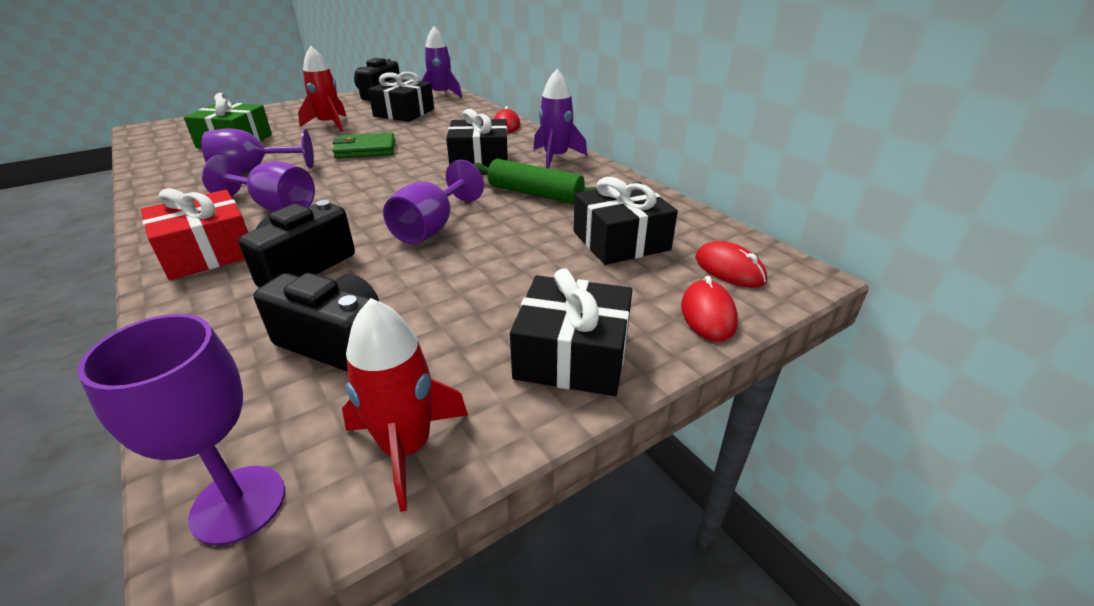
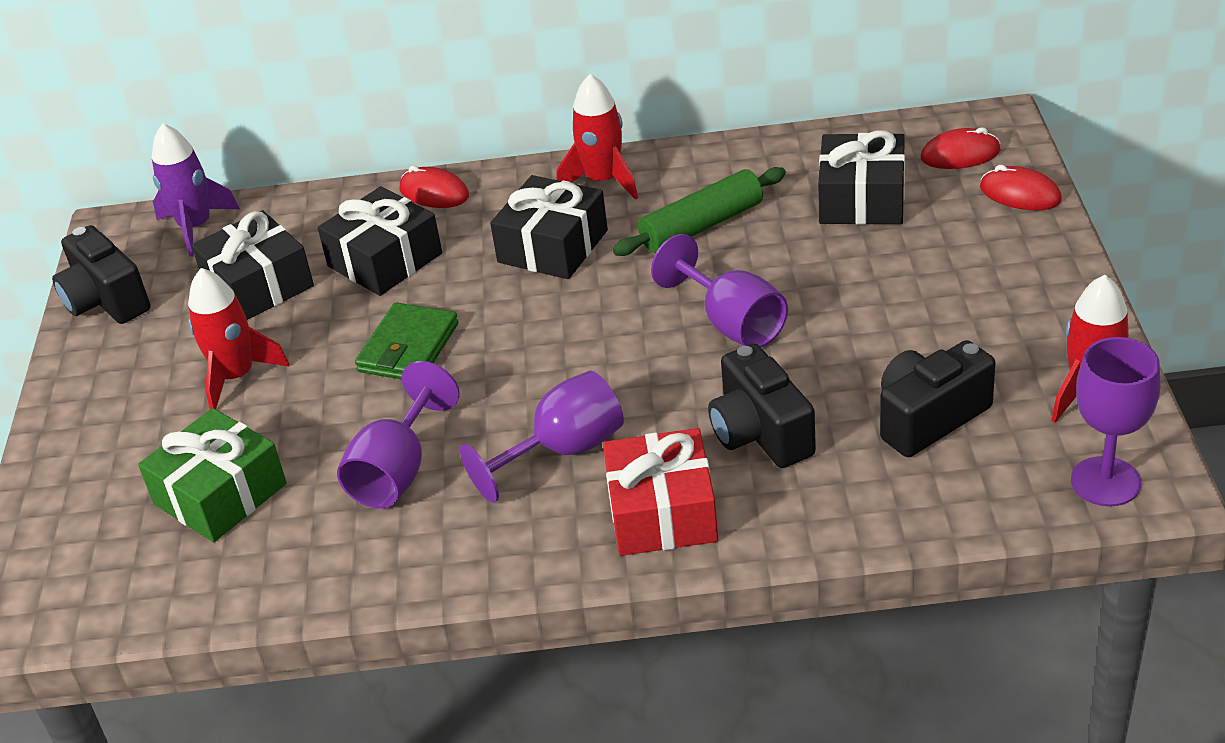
camera: 55 degrees left, 5 degrees up
(556, 158) = (603, 181): purple rocket -> red rocket
(572, 355) = (1030, 284): black gift -> black gift (385, 260)

